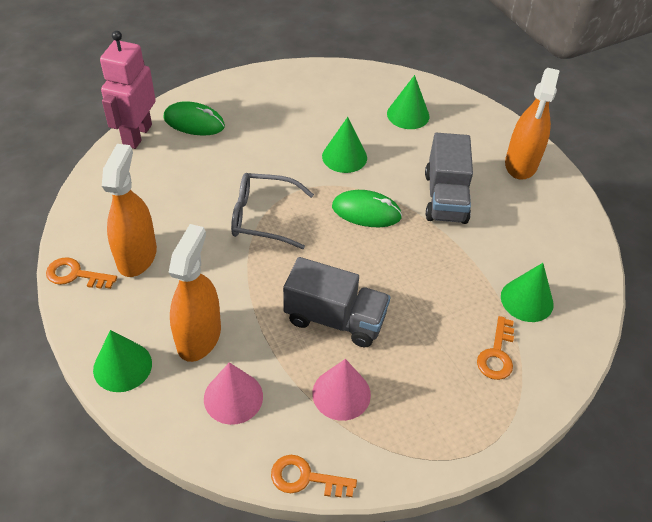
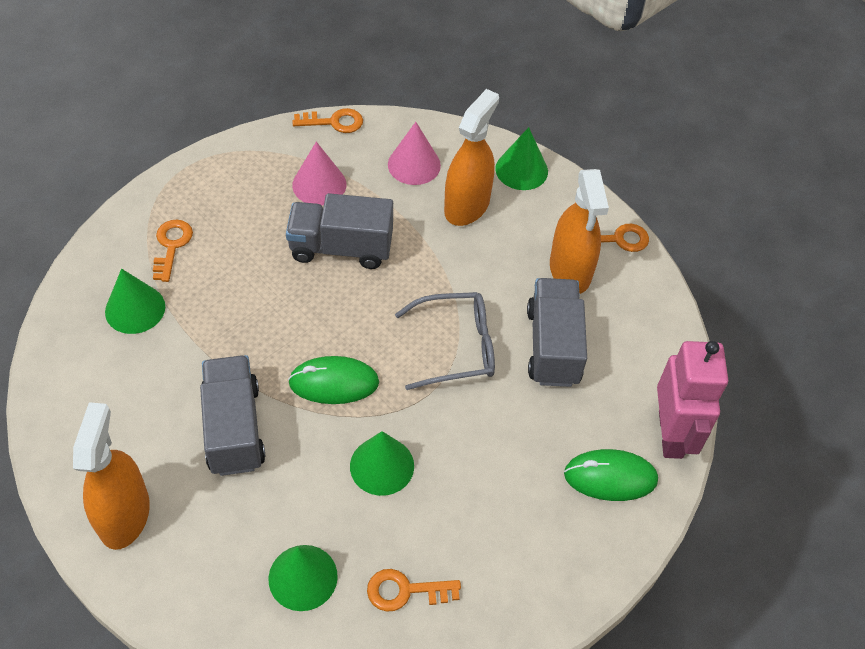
camera: 165 degrees right, 5 degrees up
(186, 203) = (553, 346): none -> grey truck
(199, 337) = (467, 206): orange spray bottle -> orange spray bottle turned 150 degrees counterclockwise
(347, 98) = (405, 591): none -> orange key

